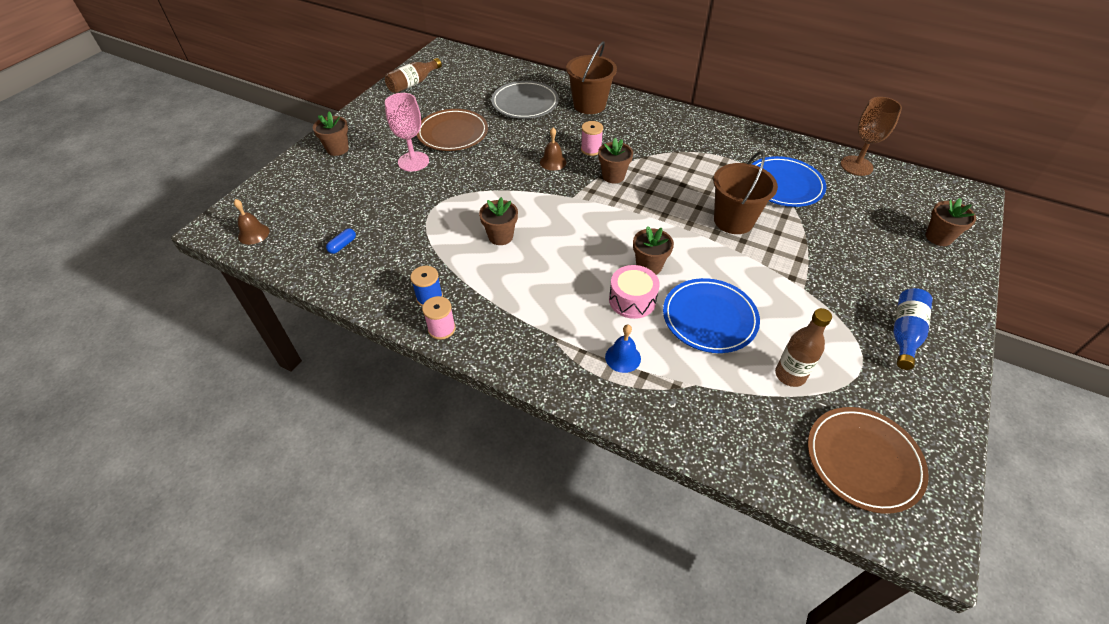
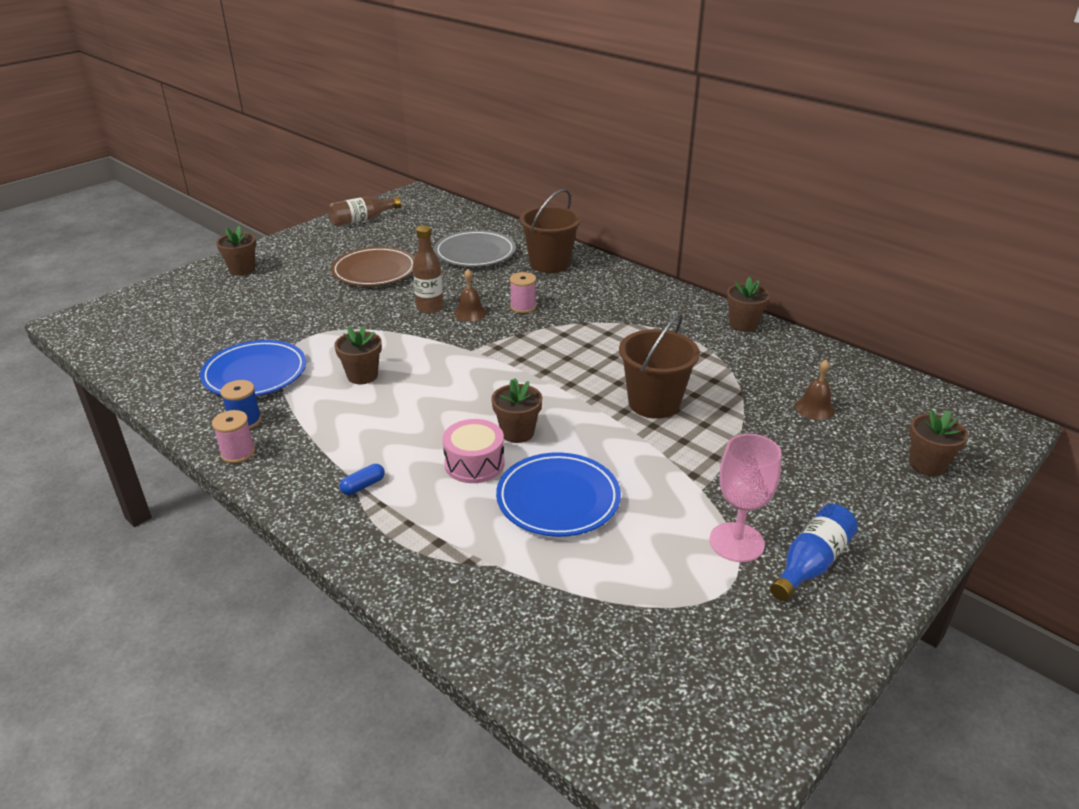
camera: 15 degrees right, 15 degrees down
(253, 234) = (105, 333): brown bell -> brown bell (814, 408)
(342, 245) = (187, 357): blue capsule -> blue capsule (363, 486)
(413, 161) = (314, 291): pink goblet -> pink goblet (736, 542)
(613, 176) = (532, 336): brown flower pot -> brown flower pot (743, 324)
(623, 357) = (425, 519): blue bell -> none
(783, 185) = (744, 376): blue plate -> blue plate (255, 373)
(790, 375) = (624, 579): brown bottle -> brown bottle (430, 308)
(856, 166) = (857, 370): brown goblet -> none
(863, 460) = (664, 694): brown plate -> none

